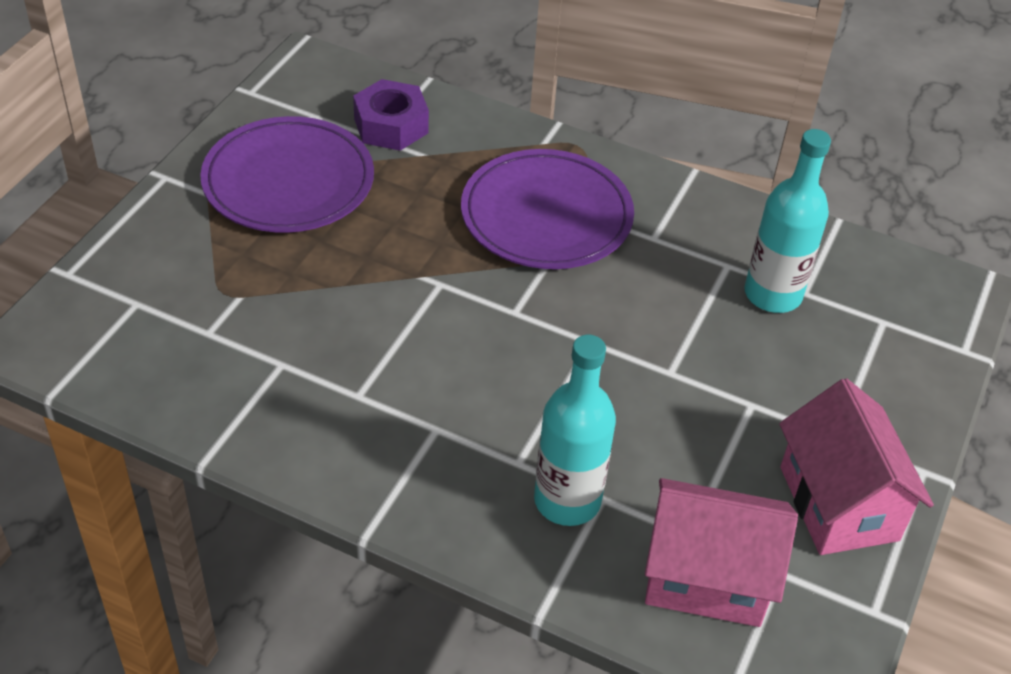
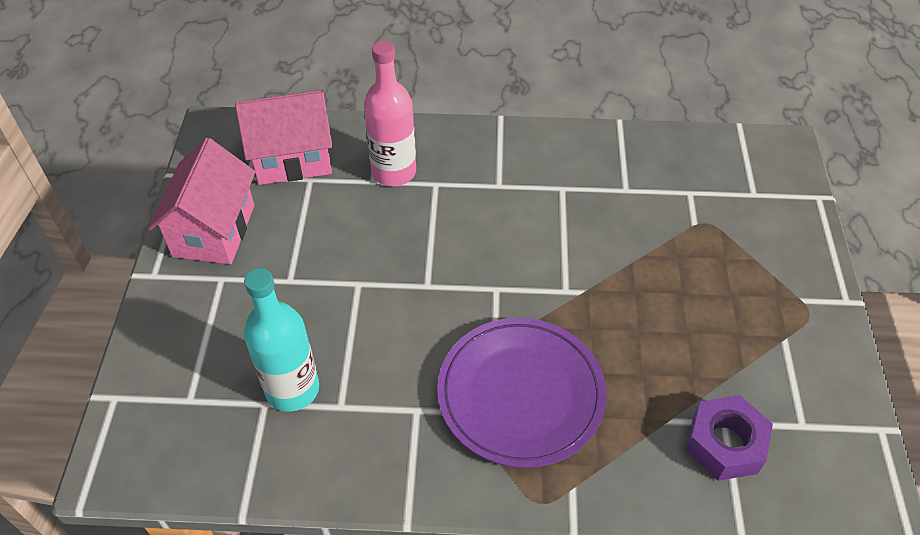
camera: 160 degrees right, 5 degrees up
(288, 181) = (753, 338): purple plate -> none
(567, 500) = (394, 172): turquoise bottle -> pink bottle
(839, 503) = (214, 231): pink house -> pink house turned 45 degrees clockwise

